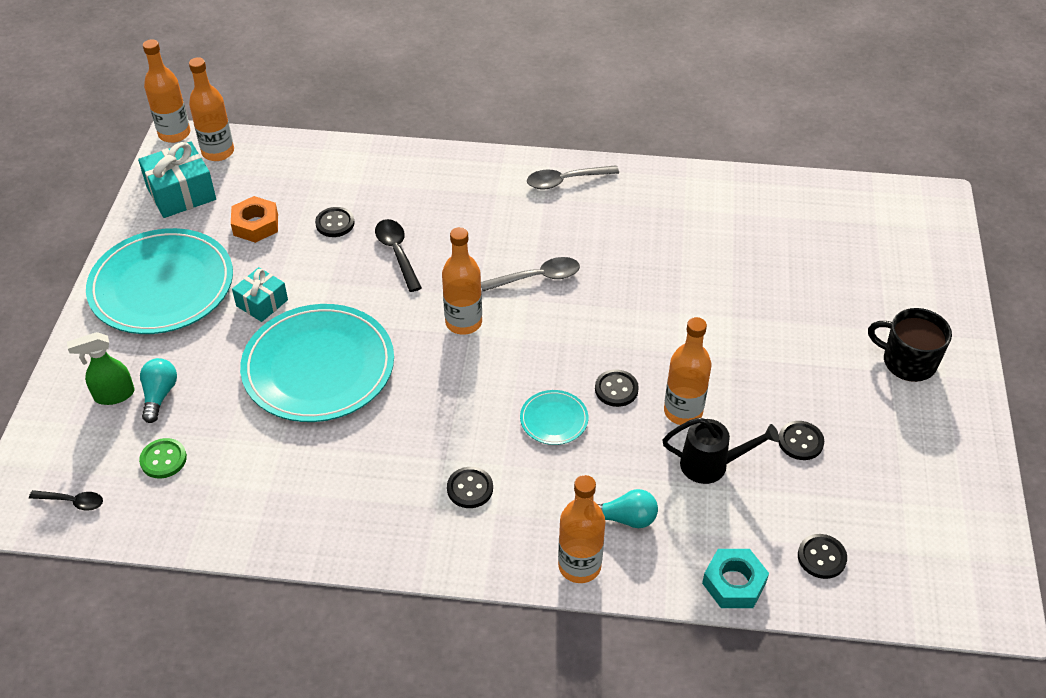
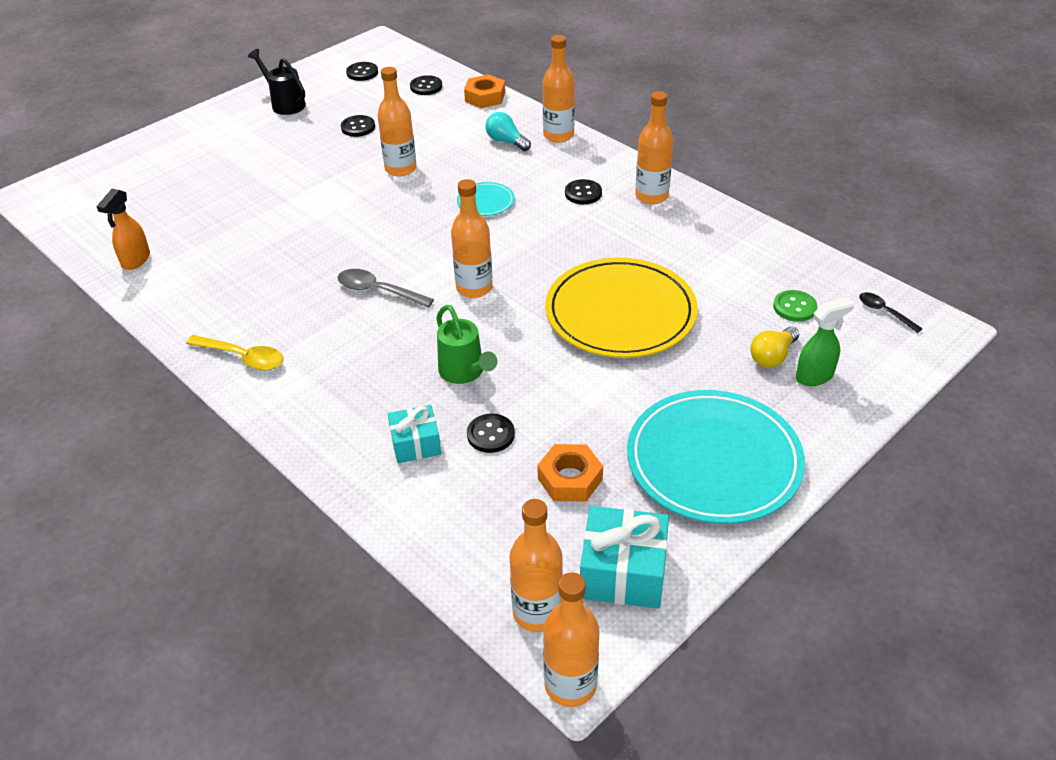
camera: 140 degrees left, 5 degrees down
(114, 395) = (815, 376): green spray bottle -> green spray bottle turned 45 degrees counterclockwise
(159, 395) = (772, 356): turquoise light bulb -> yellow light bulb
(262, 303) = (626, 391): turquoise gift -> turquoise gift (415, 444)
(318, 367) = (620, 313): turquoise plate -> yellow plate
(395, 528) = (651, 196): none -> orange bottle
(397, 253) = (464, 372): black spoon -> green watering can
(565, 181) = (243, 357): grey spoon -> yellow spoon
(616, 389) = (424, 198): black button -> black button (362, 73)
(711, 465) = (423, 140): black watering can -> black watering can (285, 104)
(734, 583) = (485, 97): turquoise nut -> orange nut
(755, 199) = (135, 260): none -> orange spray bottle
(907, 361) = (233, 130): black mug -> none

